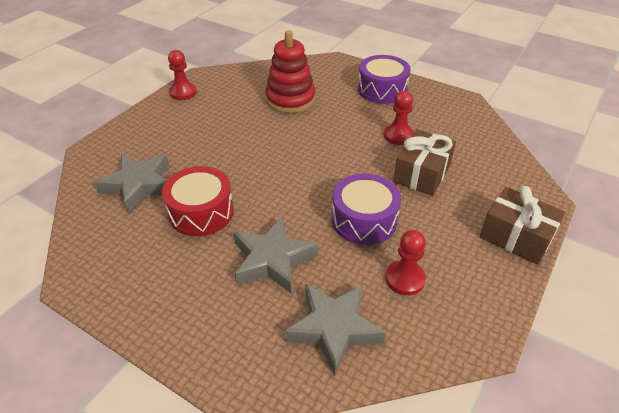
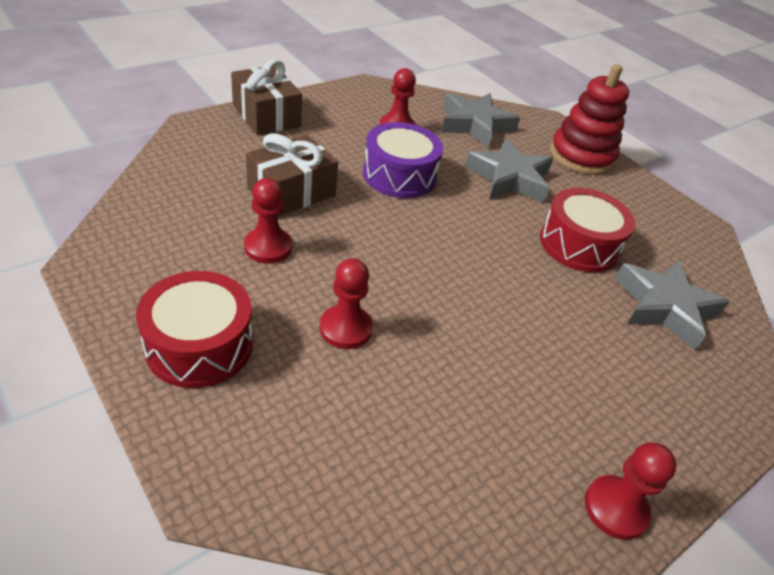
camera: 165 degrees left, 0 degrees up
(290, 99) = (391, 390): red stacking toy -> red stacking toy (581, 156)
(326, 114) = (345, 328): none -> red pawn
(382, 90) = (199, 345): purple drum -> red drum

